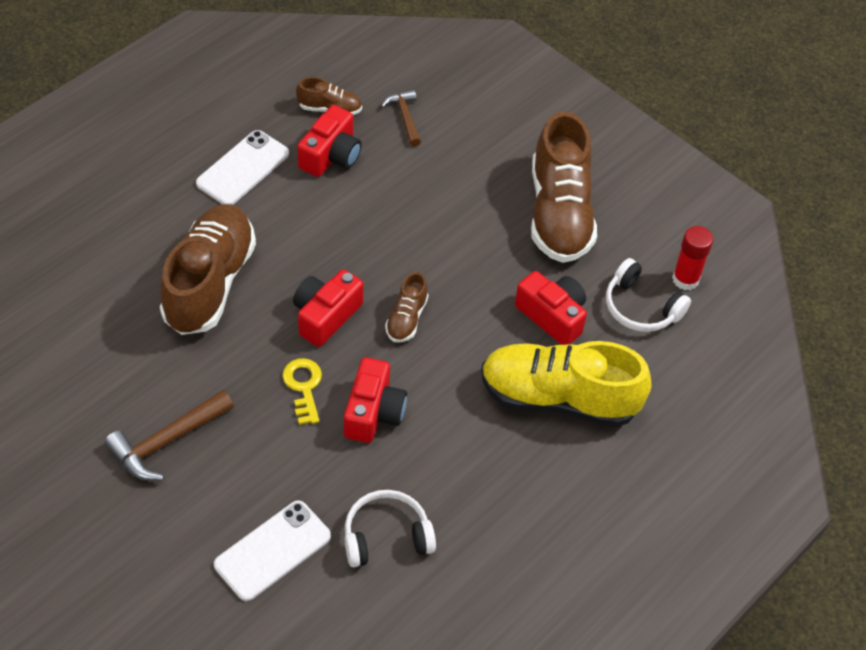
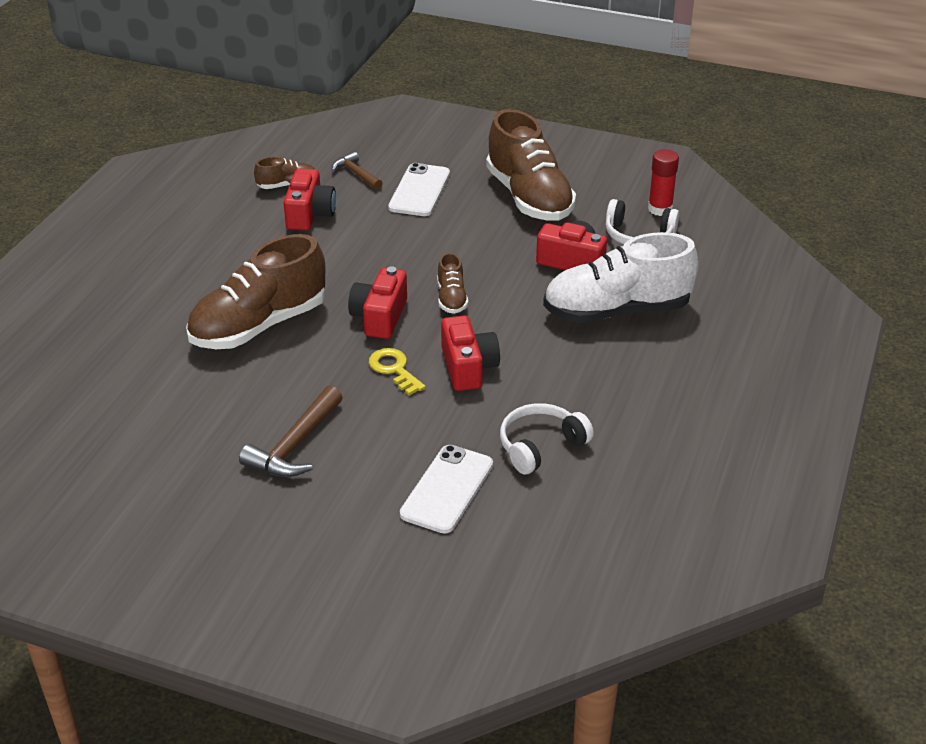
camera: 20 degrees left, 15 degrees down
(210, 283) = (259, 326): brown shoe -> brown shoe turned 120 degrees counterclockwise
(243, 168) = (236, 243): white phone -> white phone (419, 191)
(559, 398) = (617, 311): yellow shoe -> white shoe

